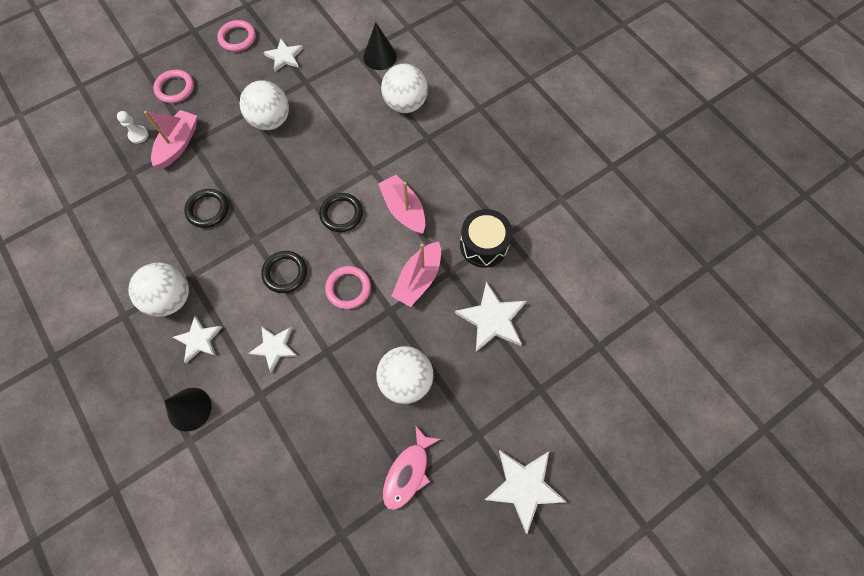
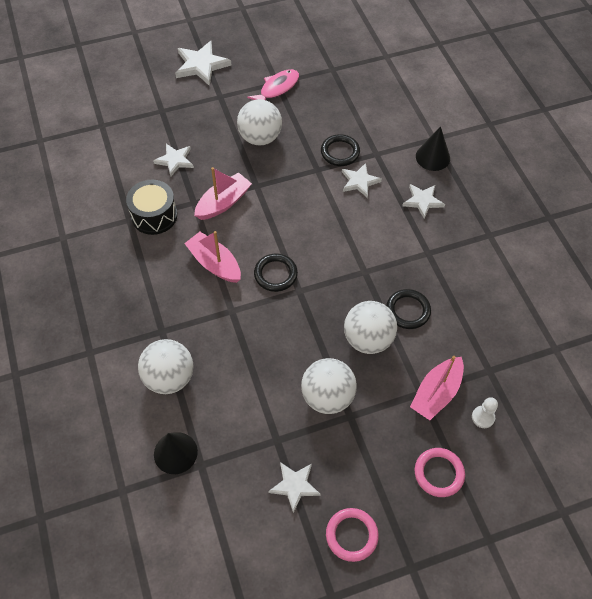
camera: 165 degrees left, 10 degrees down
(171, 298) = (446, 238): white ball -> white ball (368, 339)
(285, 273) = (340, 235): black ring -> black ring (340, 152)
(348, 288) = (287, 210): pink ring -> none
(403, 210) = (214, 263): pink boat -> pink boat turned 150 degrees clockwise
(492, 319) = (175, 160): white star -> white star, size x0.65

